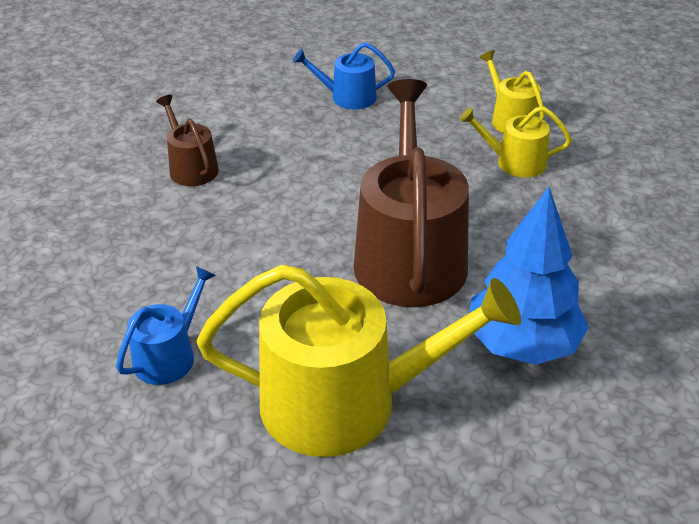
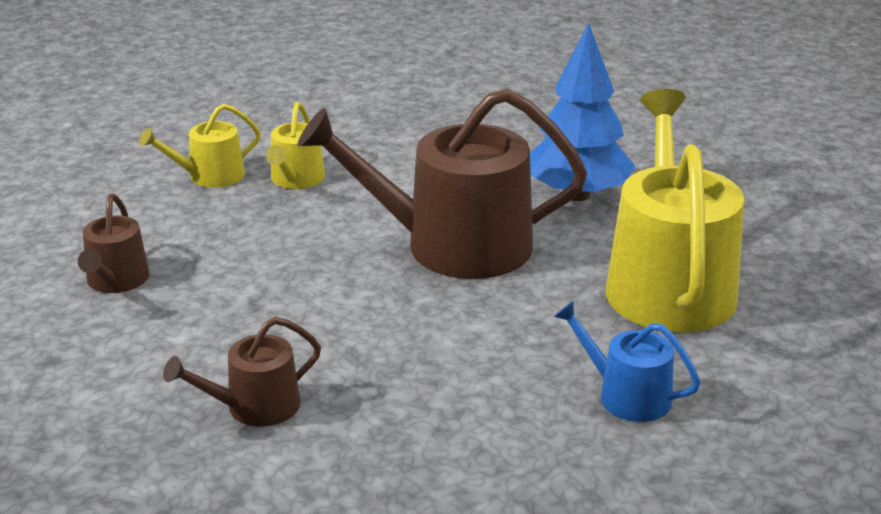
camera: 90 degrees left, 10 degrees down
(347, 97) = (116, 281): blue watering can -> brown watering can

